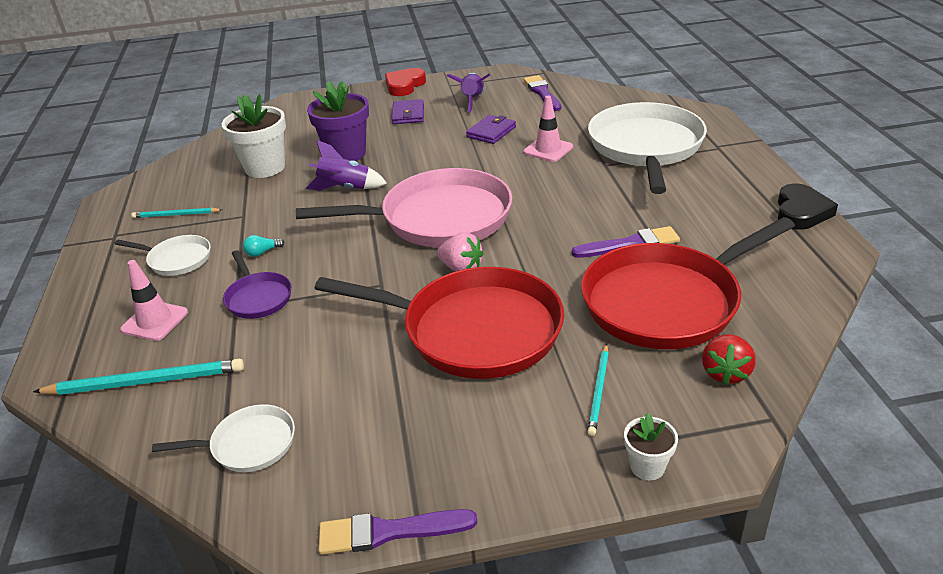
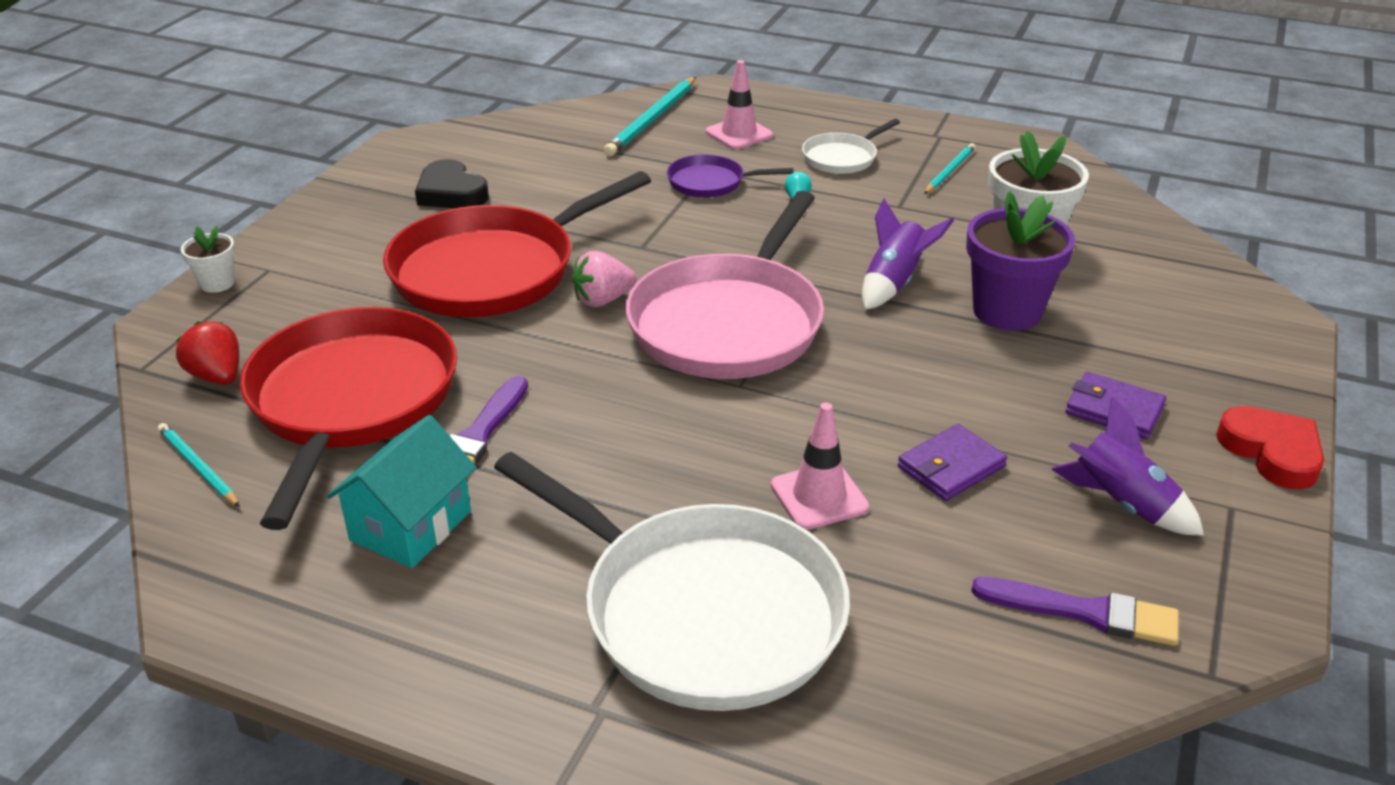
camera: 120 degrees right, 0 degrees up
(249, 444) = (514, 143): white pan -> none
(389, 532) = (350, 170): purple brush -> none
(491, 132) = (951, 467): purple wallet -> purple wallet turned 75 degrees clockwise
(599, 391) = (317, 299): turquoise pencil -> turquoise pencil (198, 467)
(711, 228) = (411, 526): none -> turquoise house
(801, 212) = (312, 648): black heart -> black heart (451, 192)

